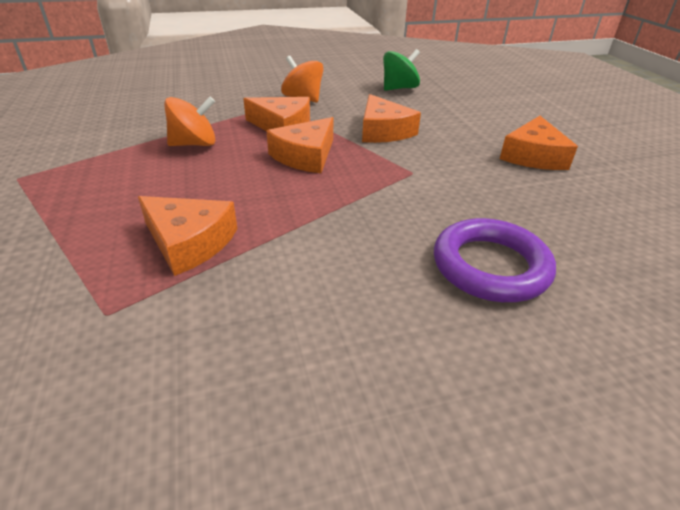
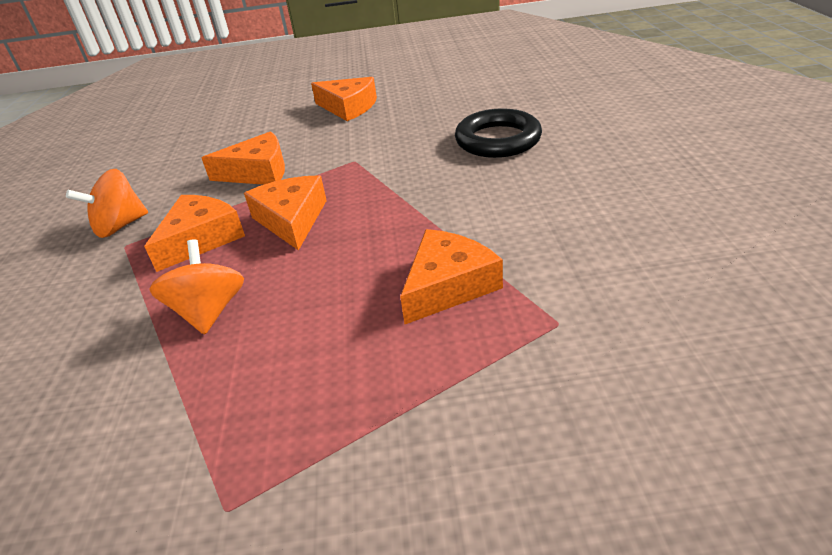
camera: 75 degrees left, 0 degrees up
(306, 156) = (291, 220): orange cheese -> orange cheese turned 150 degrees counterclockwise
(399, 88) = (148, 158): green spinning top -> none
(490, 266) = (498, 140): purple ring -> black ring

